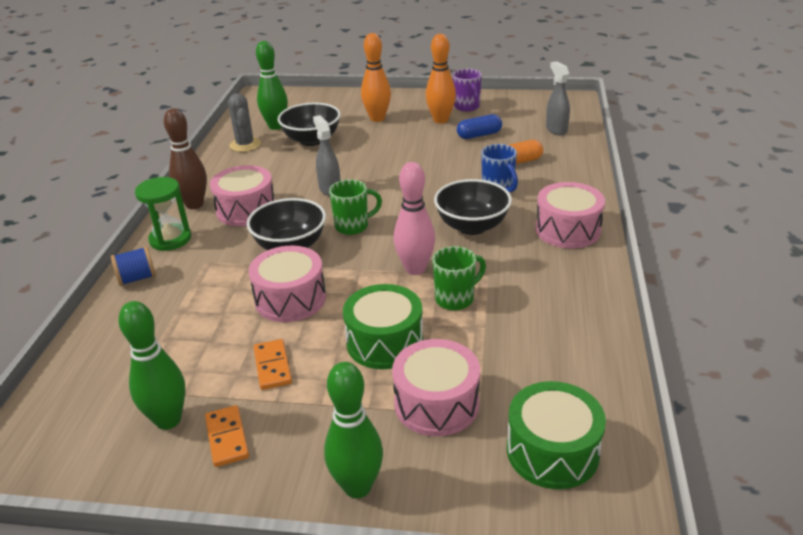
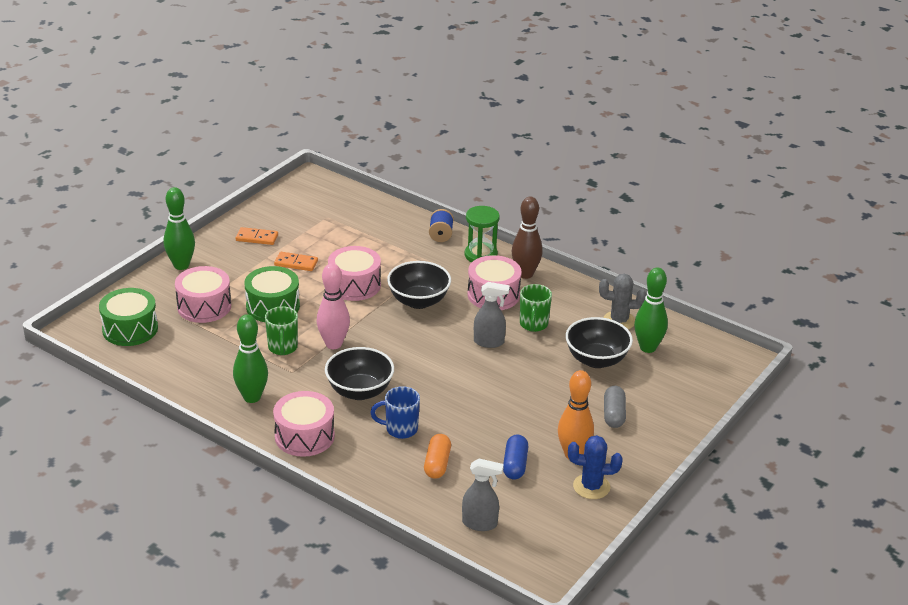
camera: 115 degrees right, 0 degrees up
(168, 420) = (290, 224): green bowling pin -> green bowling pin (252, 397)
(353, 226) = (418, 336): green mug -> green mug (533, 325)
(377, 118) = (614, 414): orange bowling pin -> grey capsule
(467, 107) = (591, 487): purple mug -> blue cactus

